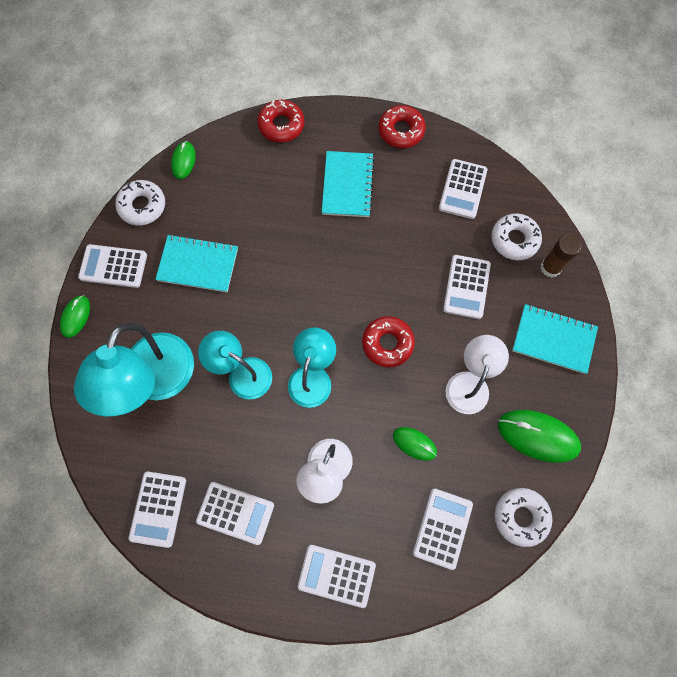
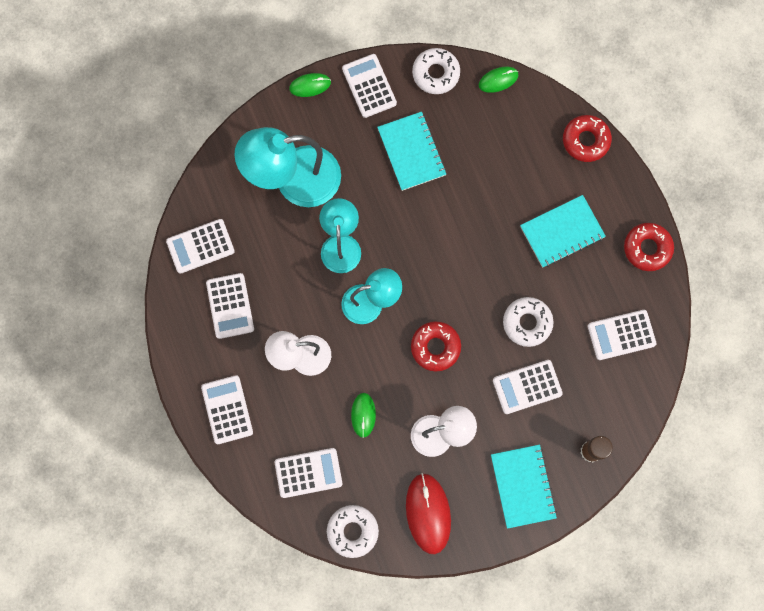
camera: 60 degrees right, 5 degrees up
(514, 240) = (598, 406): white donut -> white donut (527, 323)
(538, 436) = (428, 513): green mouse -> red mouse

